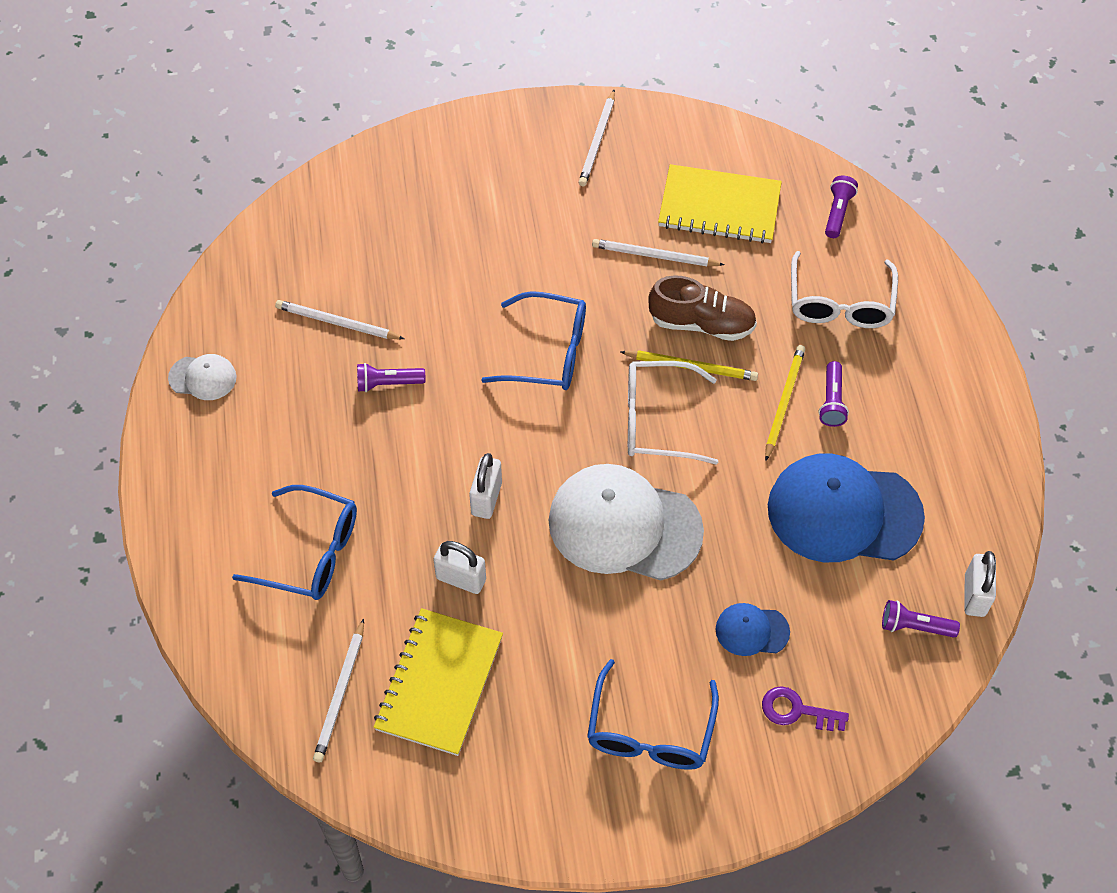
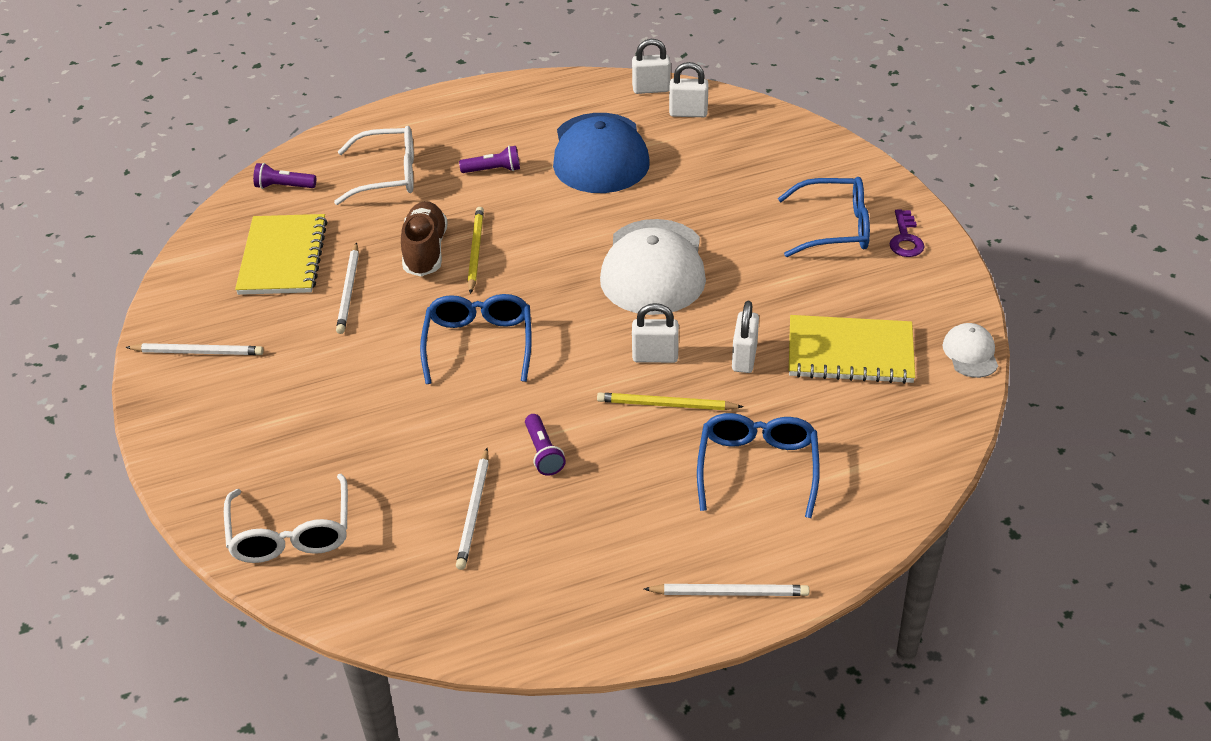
camera: 100 degrees left, 15 degrees down
(203, 378) = (574, 613): white cap -> white cap (970, 353)
(340, 693) = (889, 414): white pencil -> white pencil (729, 592)
(657, 420) = (539, 264): white glasses -> white glasses (291, 533)
(751, 630) = (724, 188): blue cap -> none
(783, 402) = (501, 195): yellow pencil -> yellow pencil (666, 405)
(796, 710) = (782, 159): purple key -> purple key (905, 239)
(914, 626) = (688, 113): purple flashlight -> white padlock

